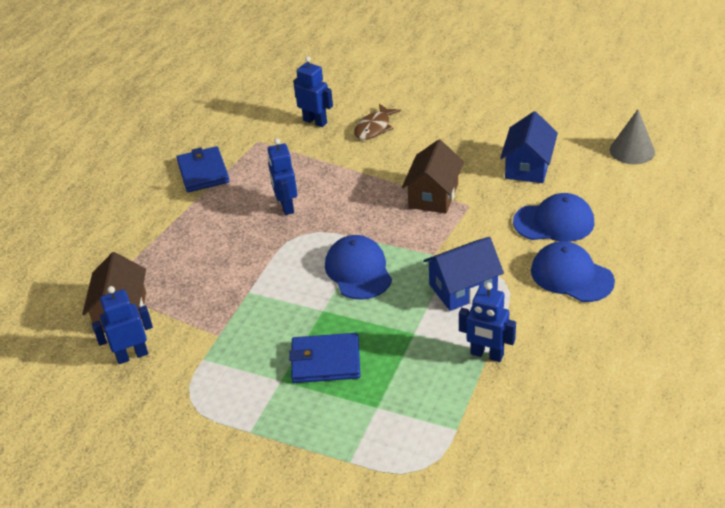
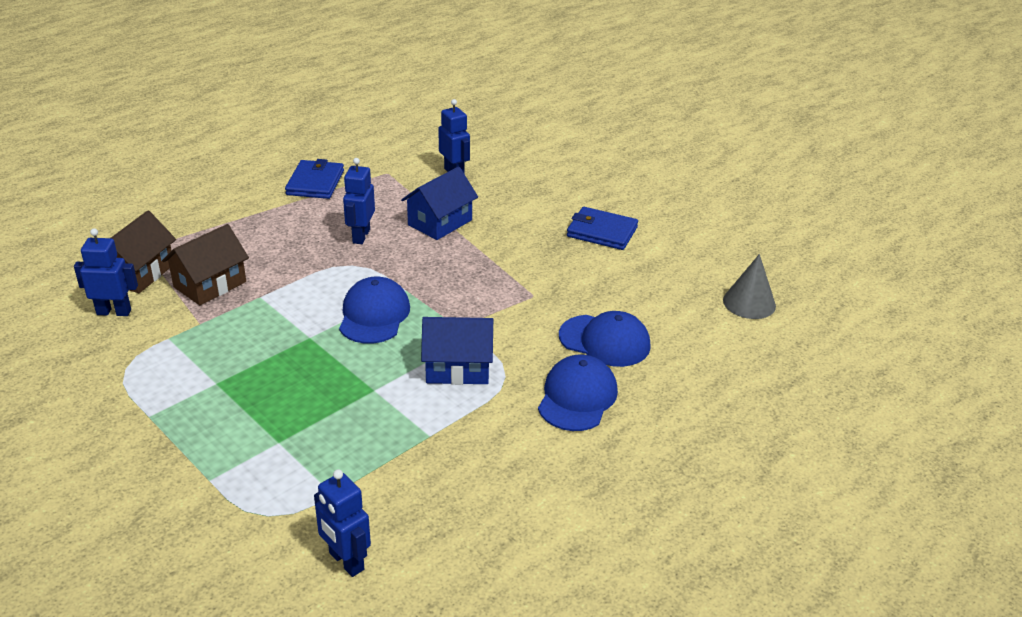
camera: 20 degrees right, 5 degrees down
(325, 361) = (271, 382): blue wallet -> blue wallet (602, 232)
(374, 128) = (504, 196): brown fish -> none
(433, 195) = (506, 274): brown house -> brown house (210, 284)
(486, 355) = (425, 437): blue robot -> blue robot (346, 561)
(528, 166) = (624, 280): blue house -> blue house (440, 222)
(571, 276) = (577, 397): blue cap -> blue cap turned 45 degrees clockwise

